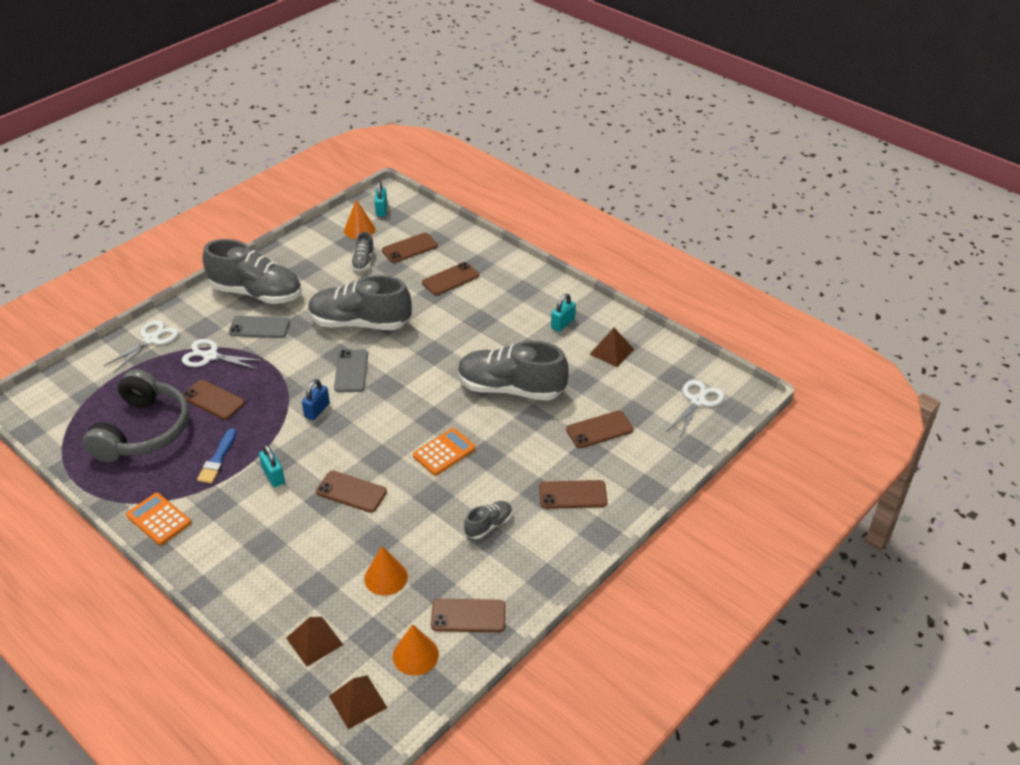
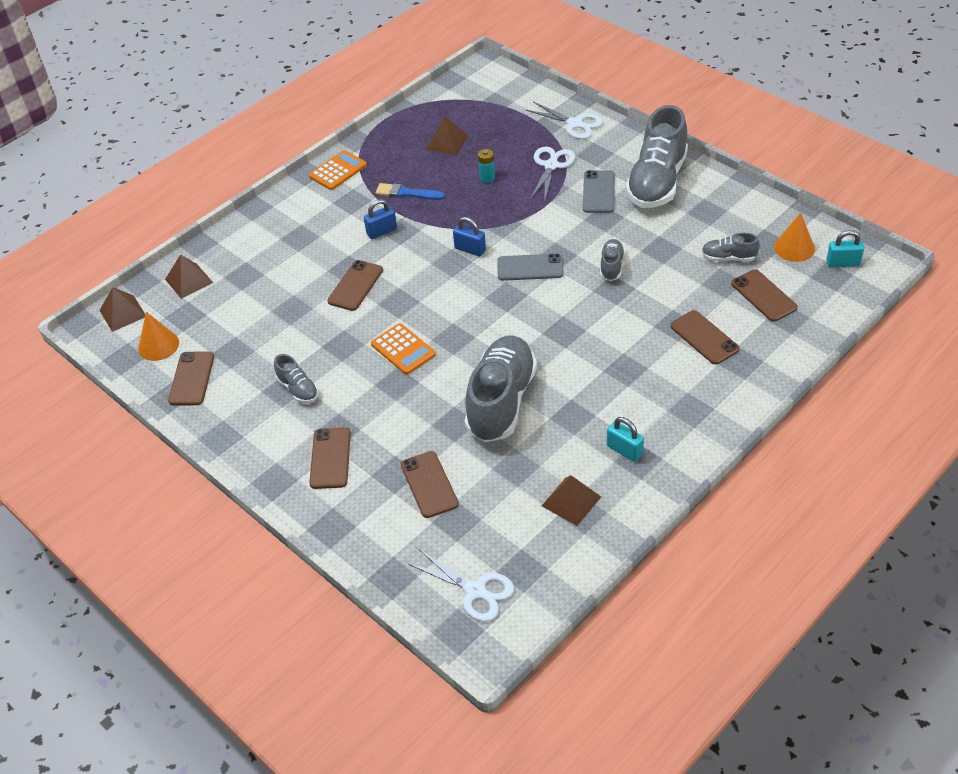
camera: 95 degrees right, 5 degrees up
(143, 430) = (447, 142): grey headphones -> brown pyramid
(213, 400) = (487, 178): brown phone -> turquoise battery
(273, 476) = (382, 231): turquoise padlock -> blue padlock
(360, 323) = (611, 266): grey shoe -> grey shoe, size x0.46
(386, 577) = (247, 319): orange cone -> none

